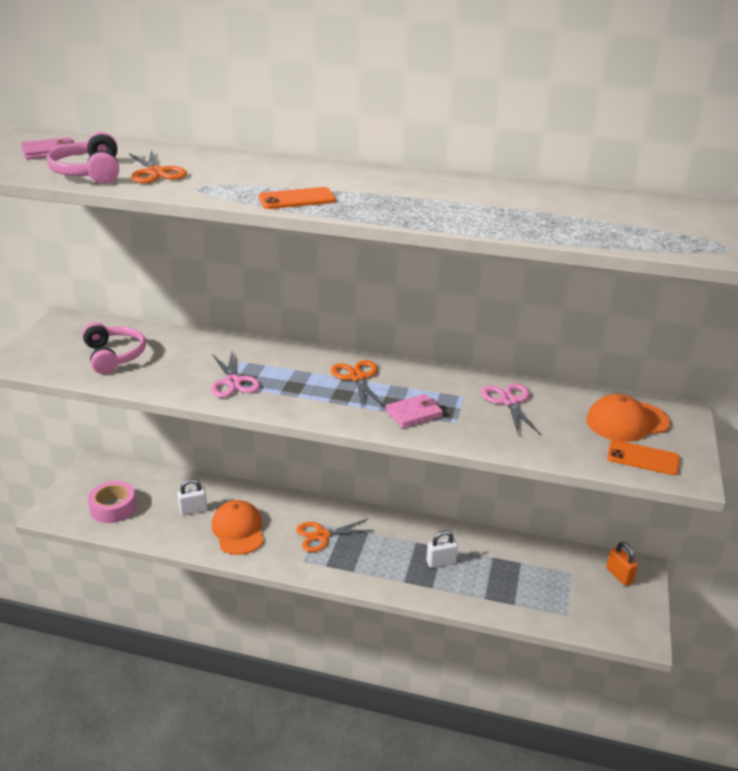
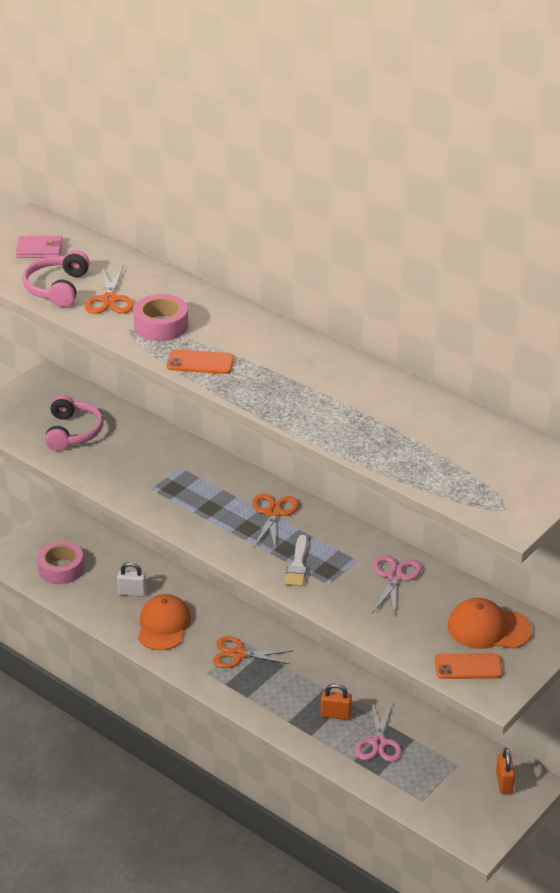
camera: 25 degrees right, 5 degrees up
(228, 181) = (161, 325): none -> pink tape
(233, 382) = (160, 488): pink scissors -> pink scissors (378, 743)
(414, 413) = (298, 565): pink wallet -> white brush
(441, 562) = (335, 715): white padlock -> orange padlock
(643, 458) = (468, 667): orange phone -> orange phone turned 45 degrees counterclockwise

